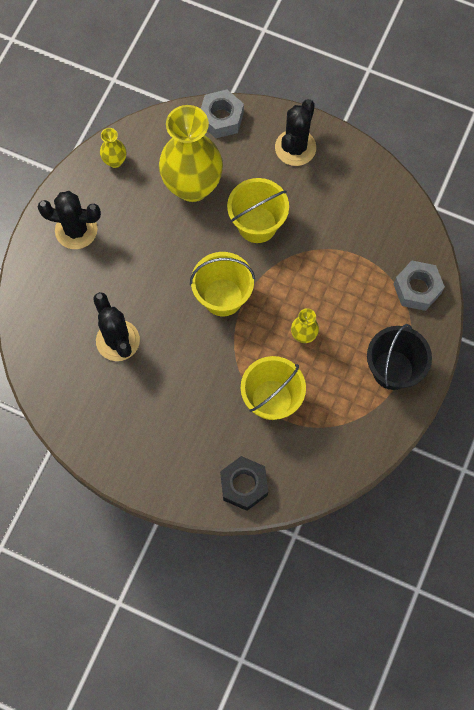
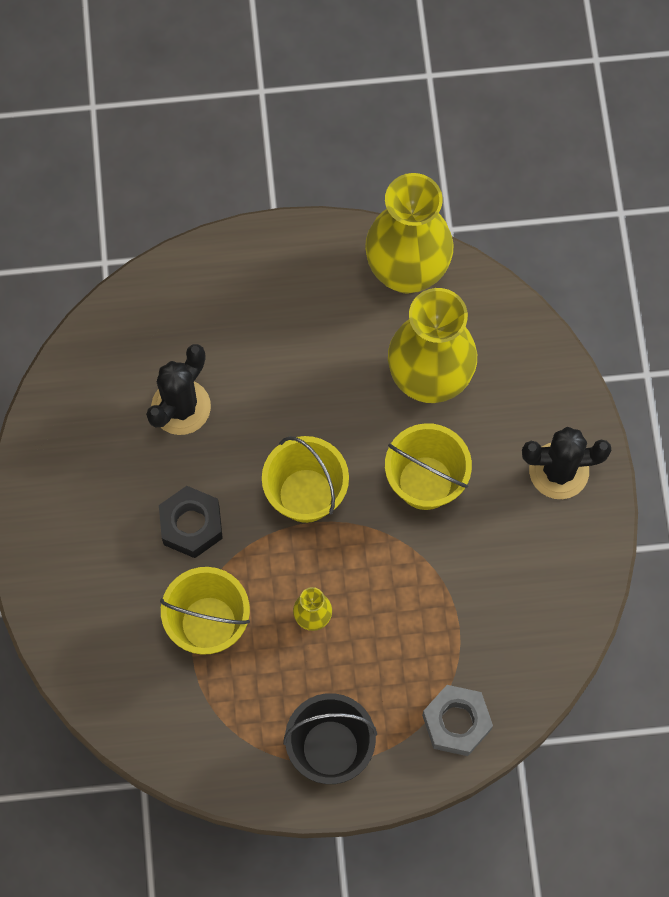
camera: 60 degrees right, 0 degrees up
(76, 230) = (291, 280): black cactus -> none
(115, 161) = (407, 271): yellow vase -> yellow vase, size x2.33
(221, 118) = (543, 360): grey nut -> none
(244, 485) = (85, 649): black nut -> black nut (191, 525)

